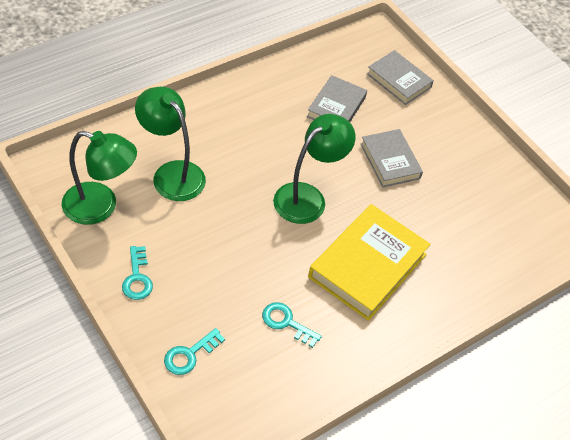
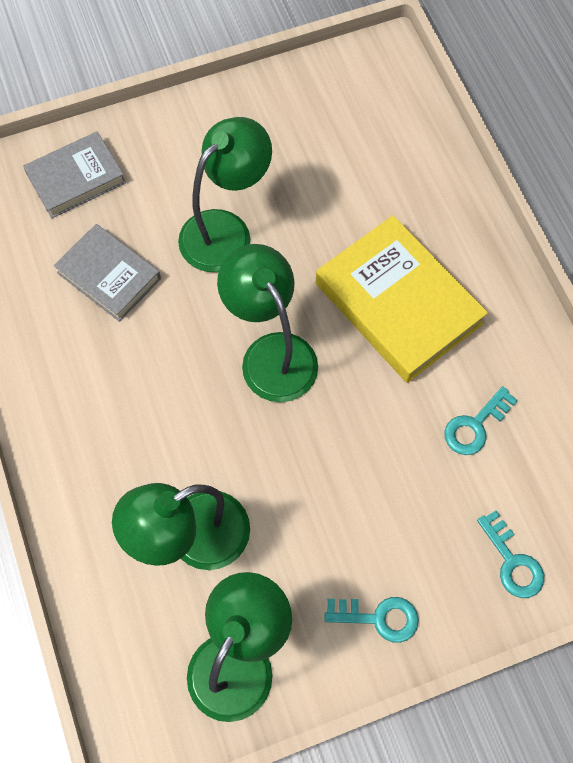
camera: 70 degrees left, 15 degrees up
(390, 161) = (226, 230): grey book -> green lamp

